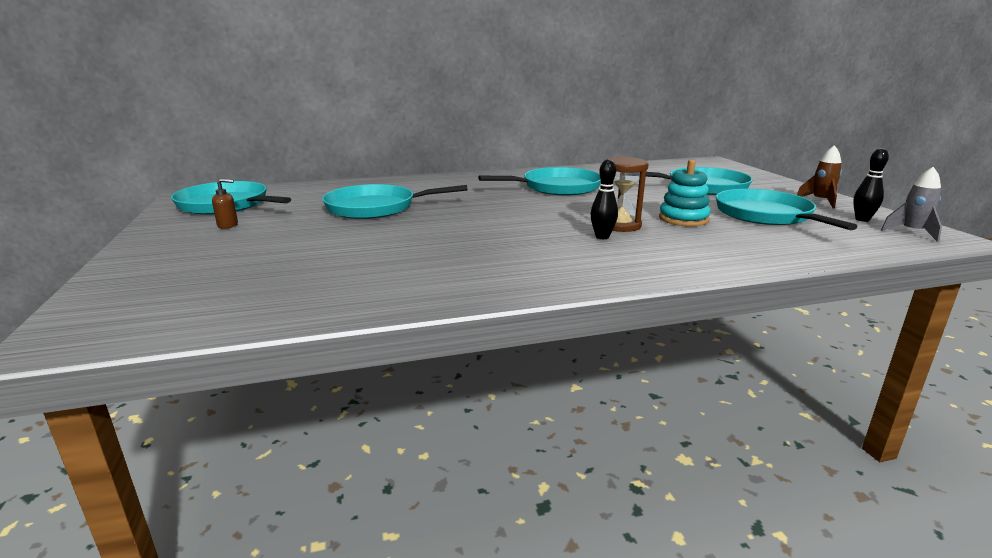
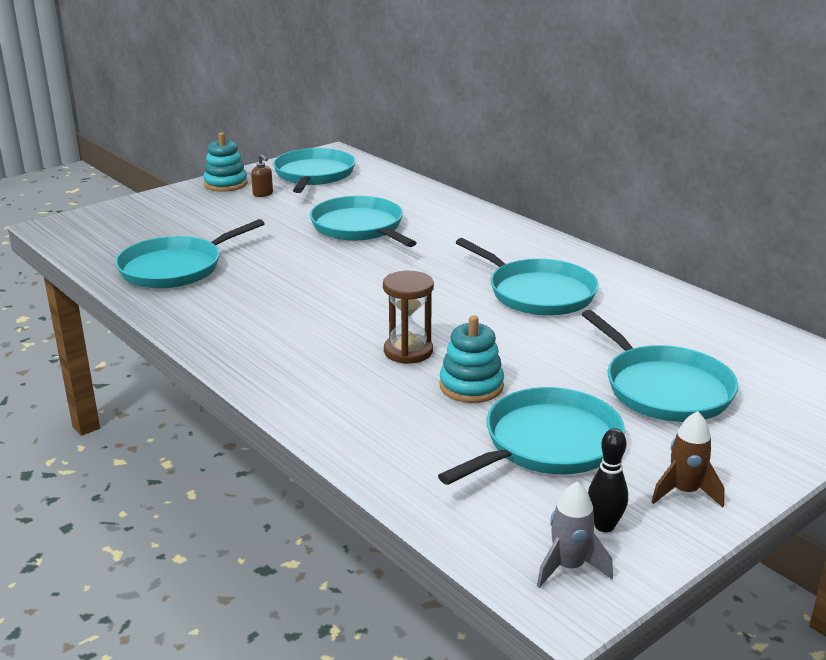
camera: 65 degrees right, 5 degrees up
(163, 235) = (226, 184): none -> turquoise stacking toy
(347, 280) = (175, 268): none -> turquoise pan
(602, 237) = (358, 347): black bowling pin -> none

